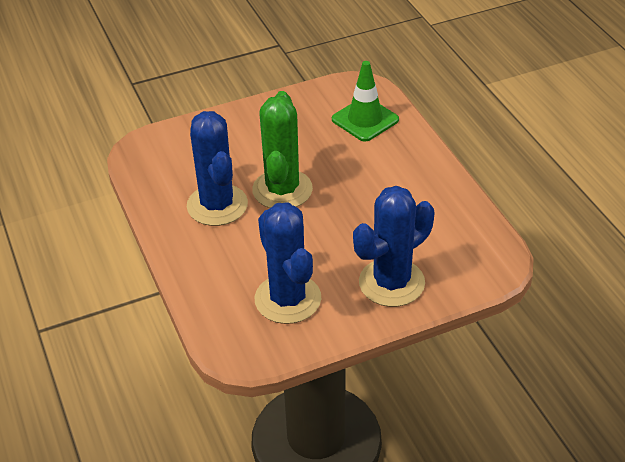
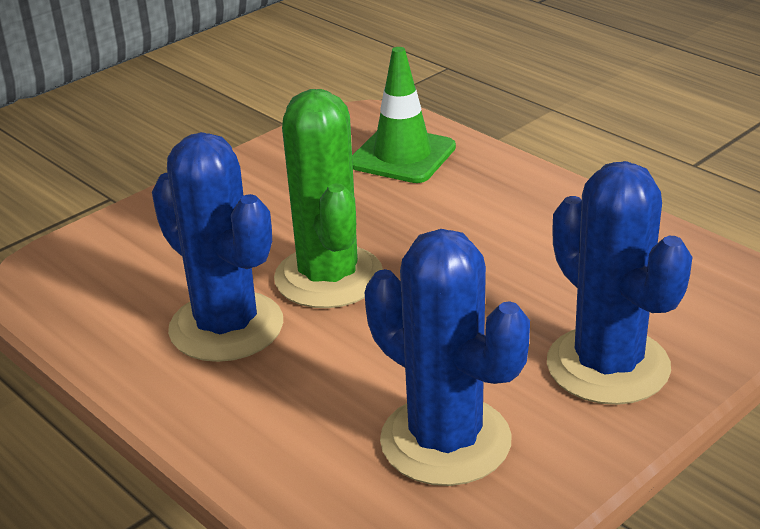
camera: 20 degrees left, 10 degrees down
(391, 283) = (608, 366): blue cactus -> blue cactus turned 60 degrees counterclockwise

